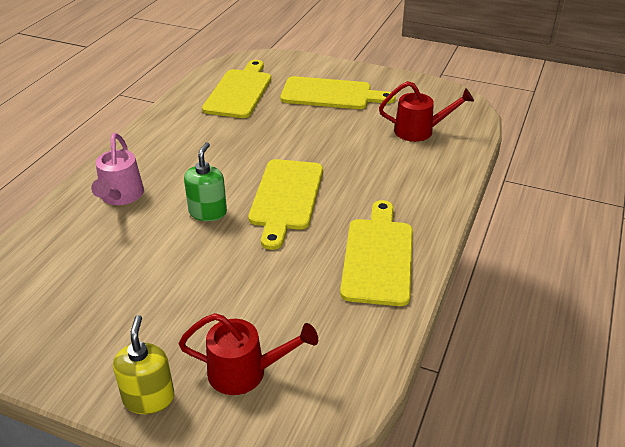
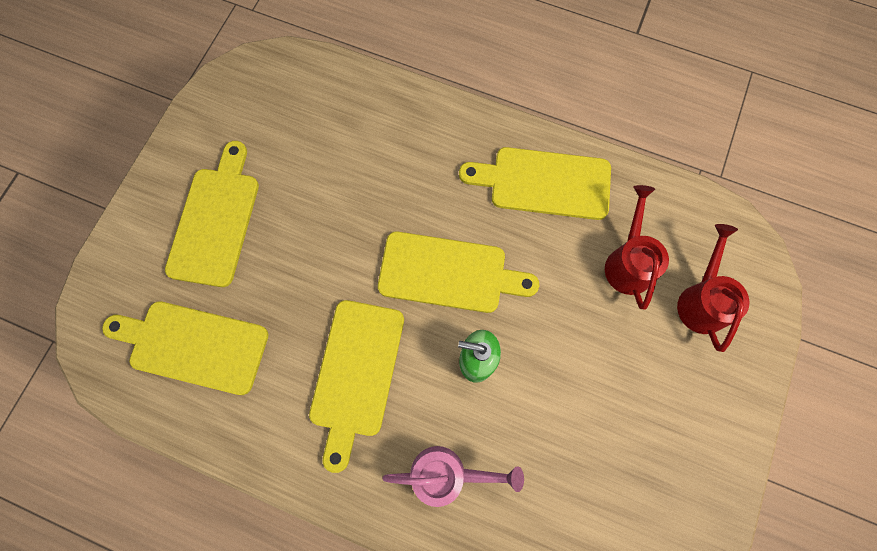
camera: 90 degrees left, 35 degrees up
(149, 398) = (741, 382): yellow soap dispenser -> none
(207, 154) = (356, 374): none -> yellow cutting board
(420, 131) = (316, 122): red watering can -> red watering can (628, 262)

